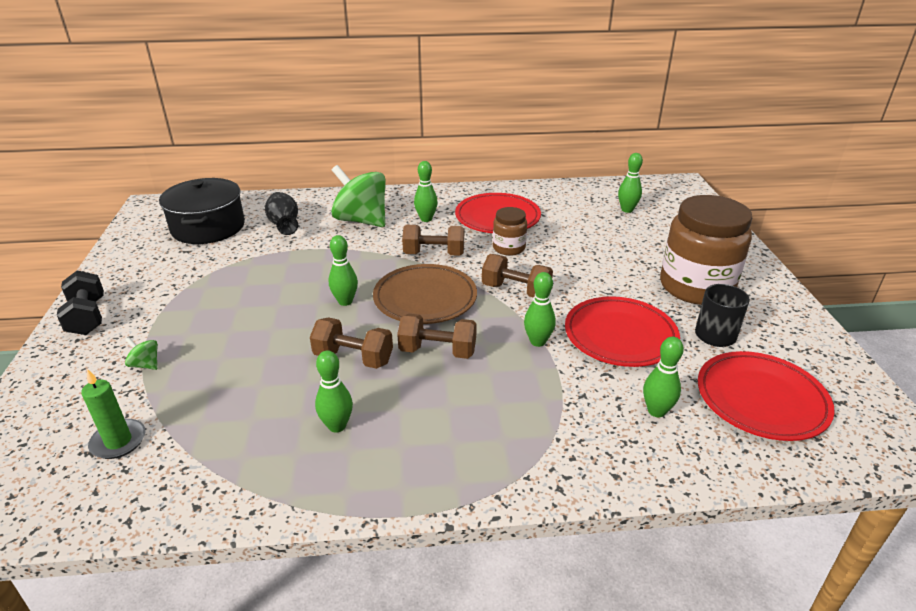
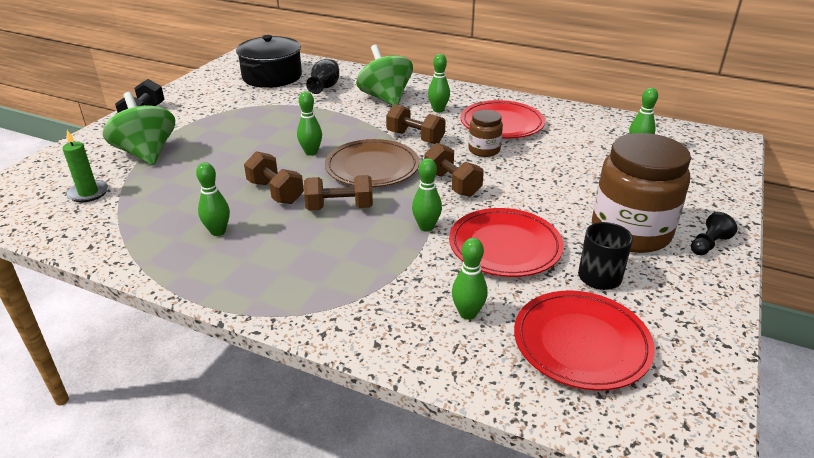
camera: 30 degrees right, 0 degrees up
(145, 365) = (146, 153): green spinning top -> green spinning top, size x2.49
(437, 351) = (339, 207): brown dumbbell -> brown dumbbell turned 45 degrees counterclockwise
(756, 278) = (708, 244): none -> black pawn

